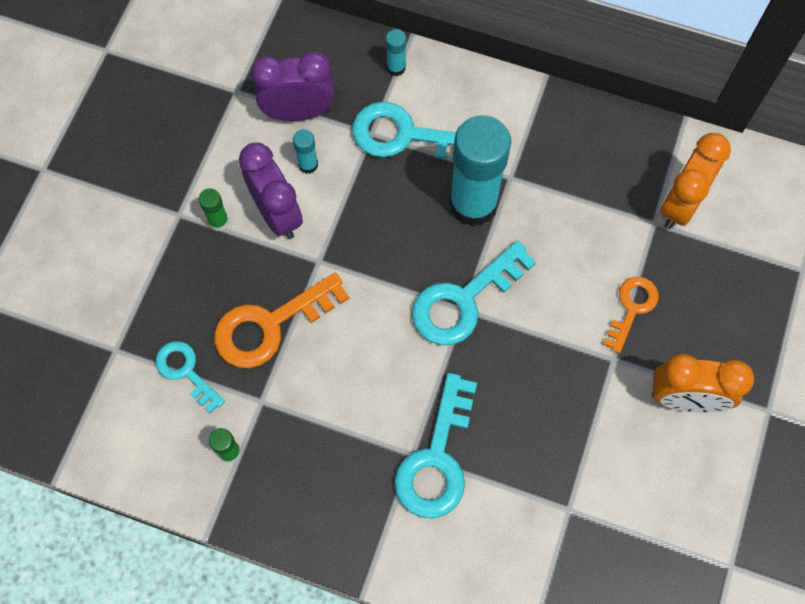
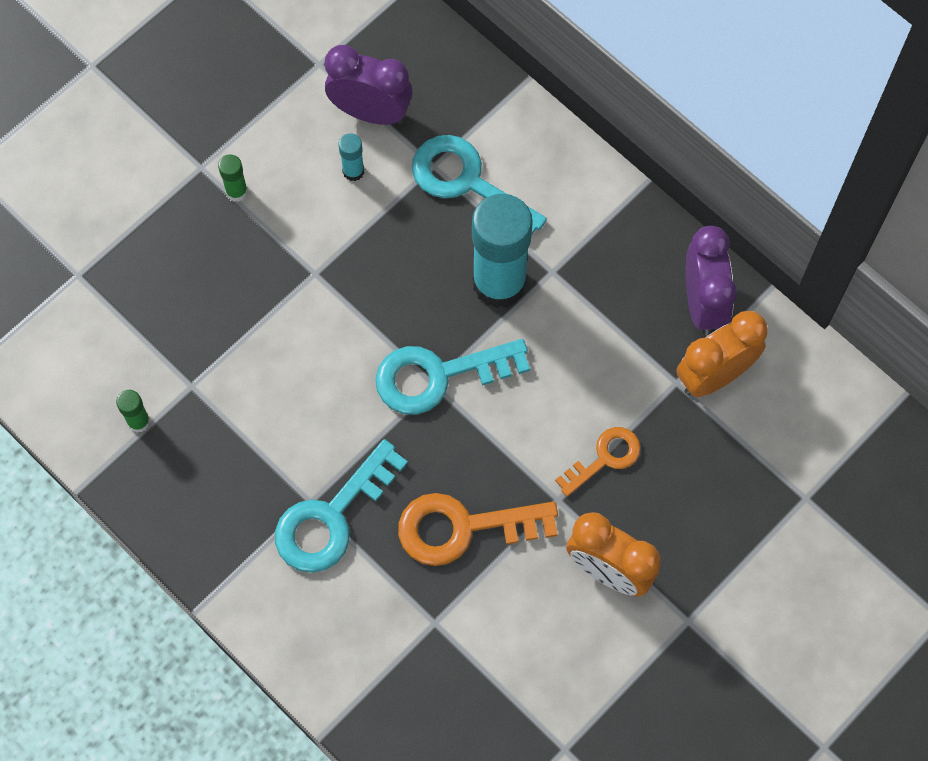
camera: 25 degrees right, 0 degrees up
(186, 372) = (134, 326): turquoise key -> none
(271, 325) = (237, 316): orange key -> orange key (464, 527)
(277, 214) = (297, 208): purple clock -> purple clock (703, 303)
(396, 68) = (494, 107): turquoise glue stick -> none

